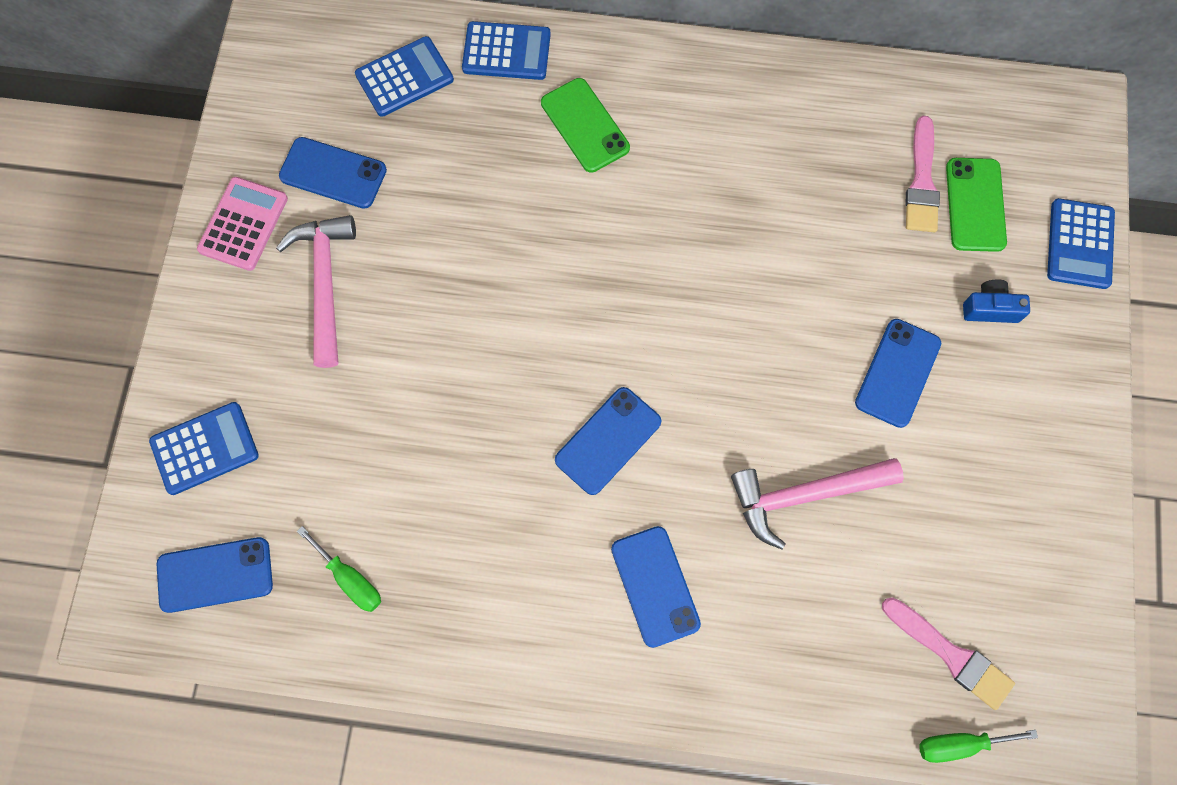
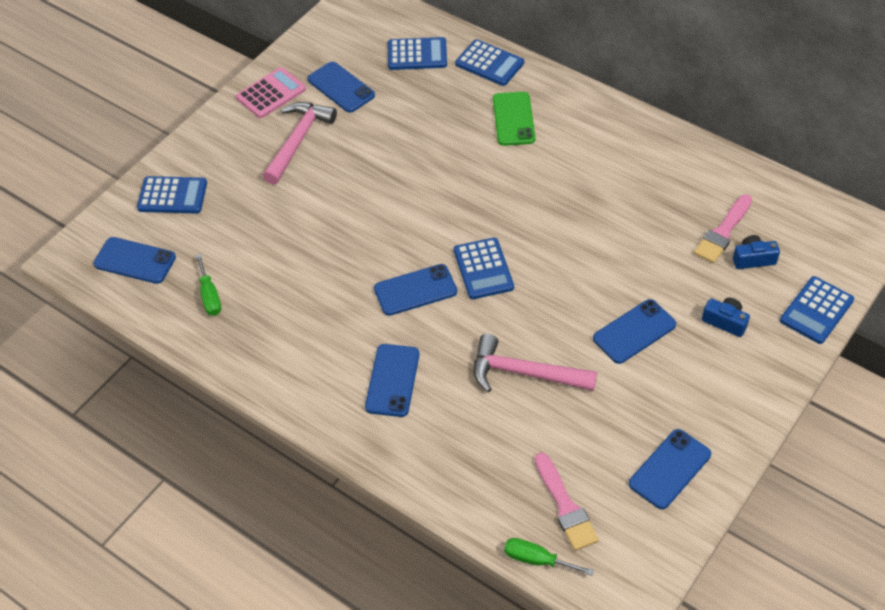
camera: 30 degrees right, 20 degrees down
(673, 369) = (483, 269): none -> blue calculator
(975, 205) = (753, 259): green phone -> blue camera
(1036, 543) = (669, 469): none -> blue phone

